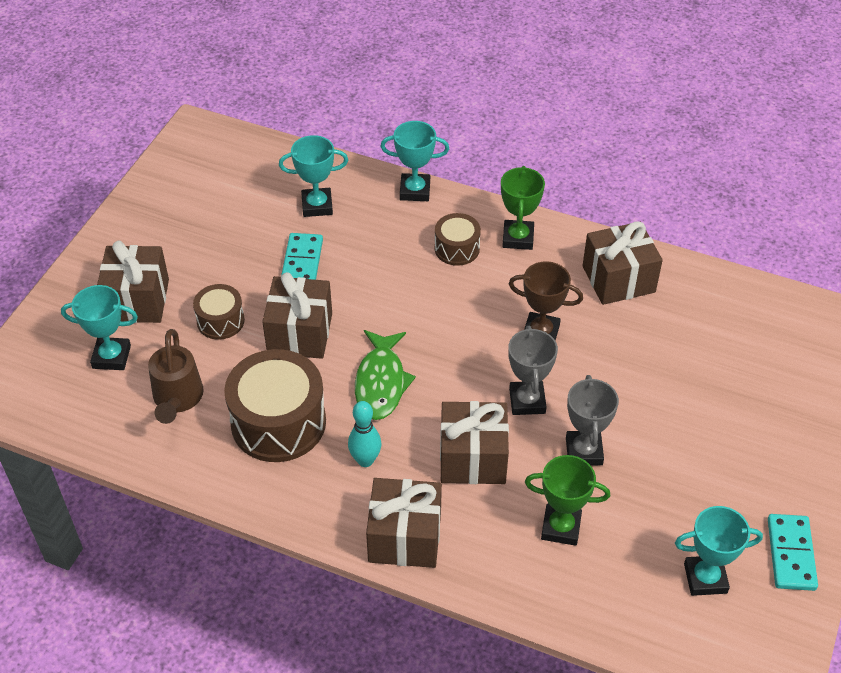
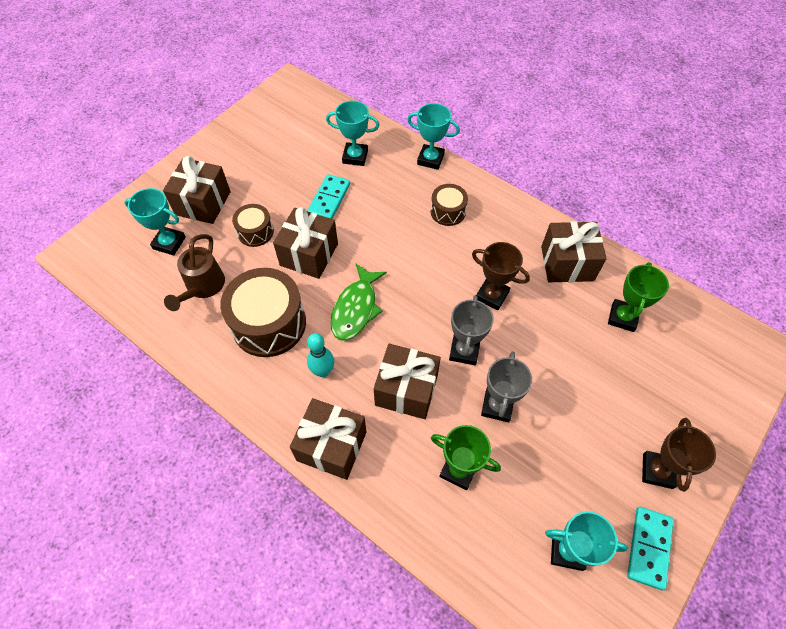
camera: 15 degrees right, 10 degrees up
(518, 238) = (497, 213): green trophy -> green trophy (622, 317)
(780, 476) = (657, 471): none -> brown trophy

